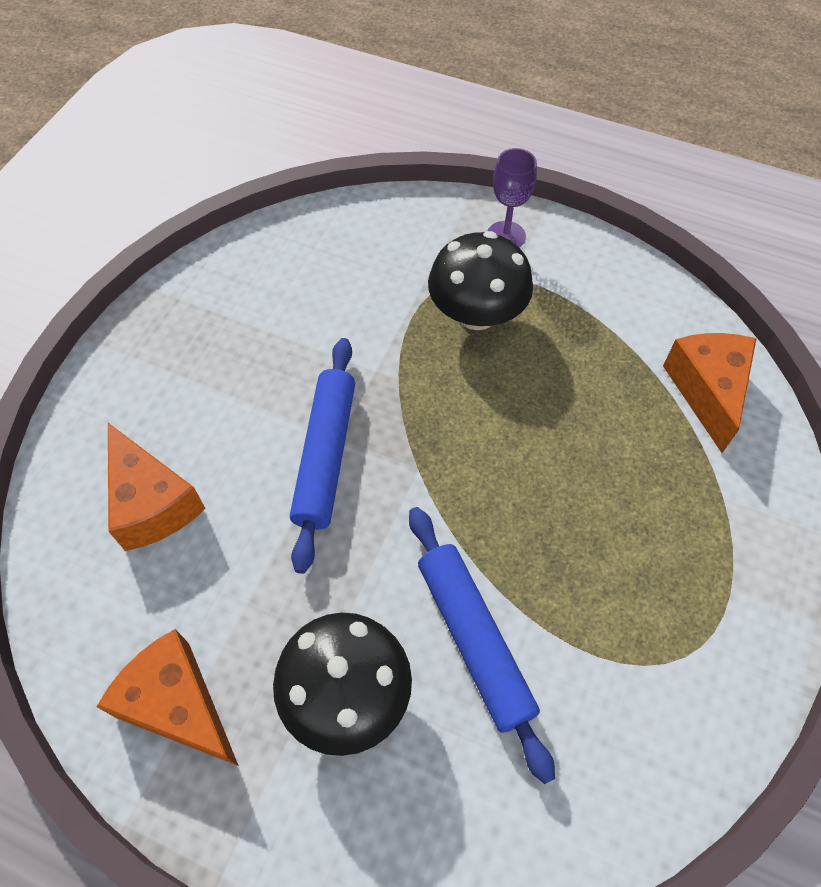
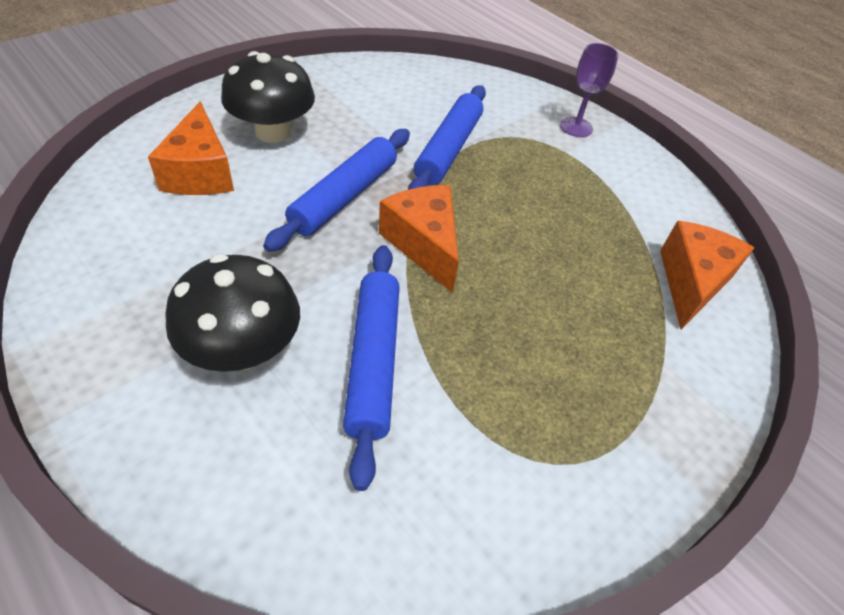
camera: 20 degrees right, 10 degrees down
(178, 705) = (115, 296): orange cheese -> orange cheese (424, 244)
(393, 334) = (448, 149): none -> blue rolling pin
(477, 314) = (522, 161): black mushroom -> black mushroom (273, 132)

